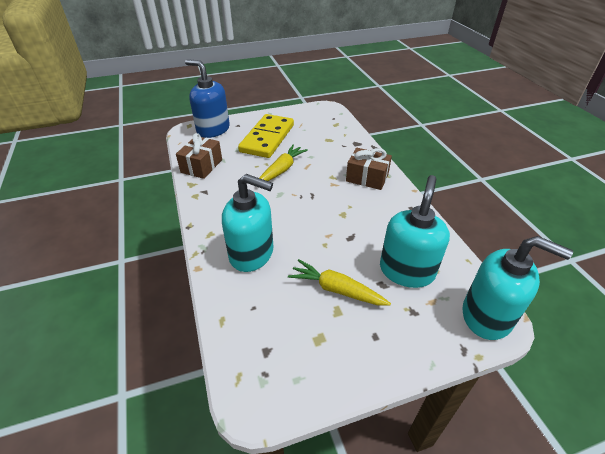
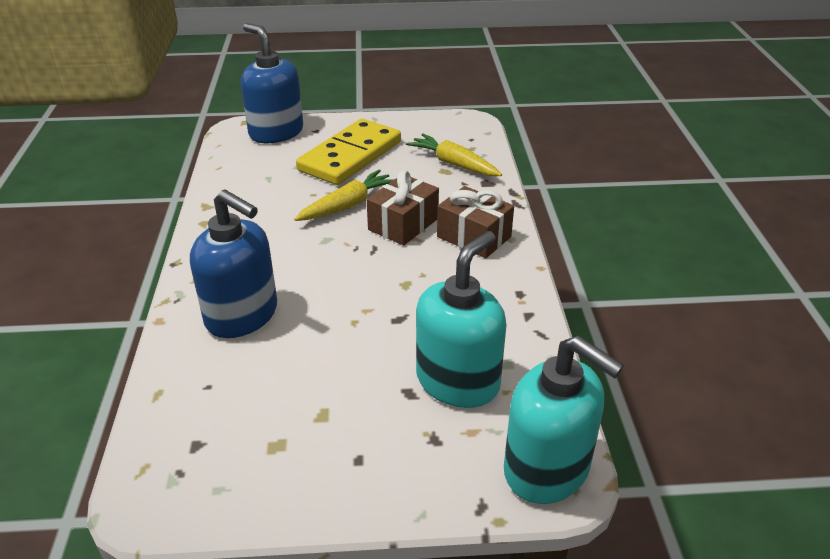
camera: 15 degrees right, 5 degrees down
(201, 166) = (233, 183): brown gift -> brown gift (403, 224)
(252, 254) = (242, 315): turquoise soap dispenser -> blue soap dispenser
(336, 290) = (337, 386): yellow carrot -> yellow carrot (454, 164)

